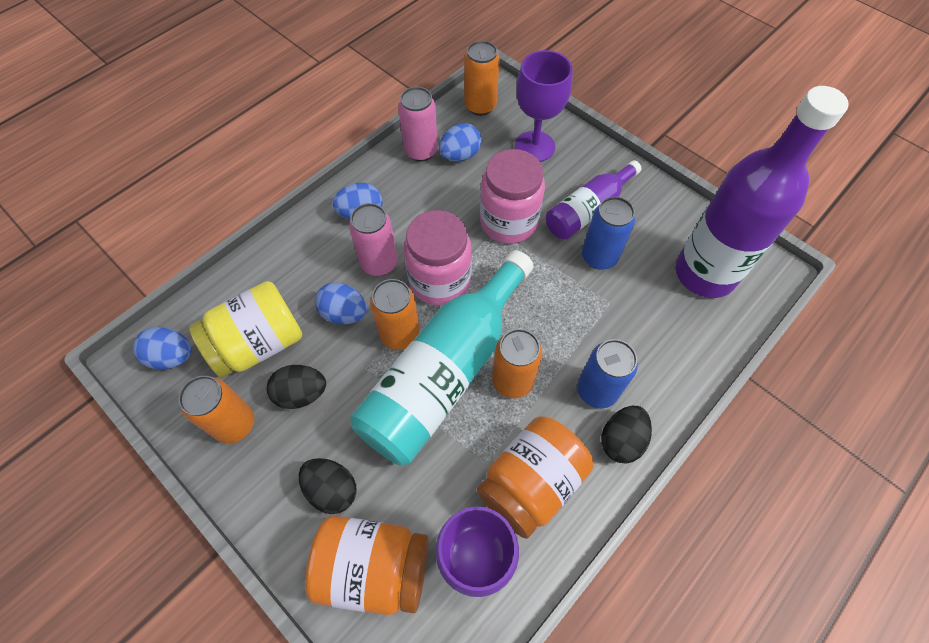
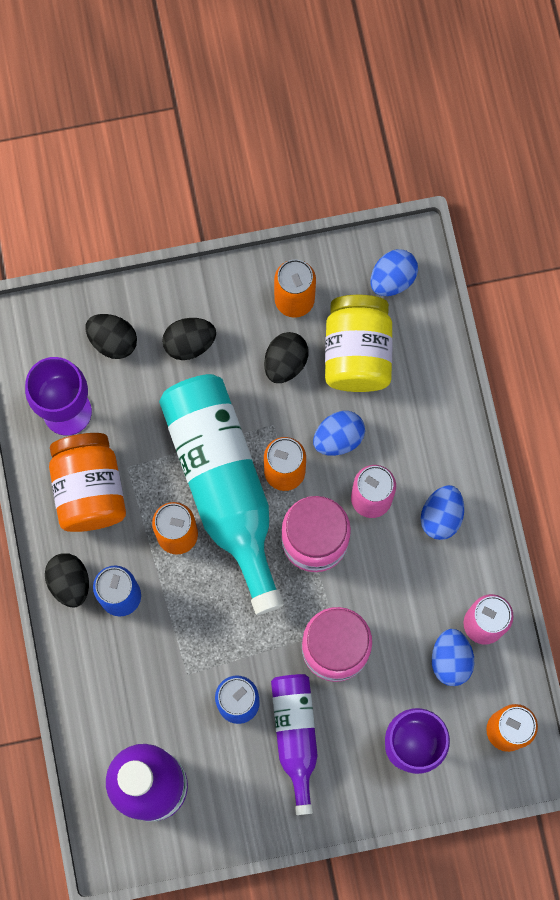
camera: 125 degrees right, 15 degrees up
(374, 568) = (113, 341): orange jar -> black egg

